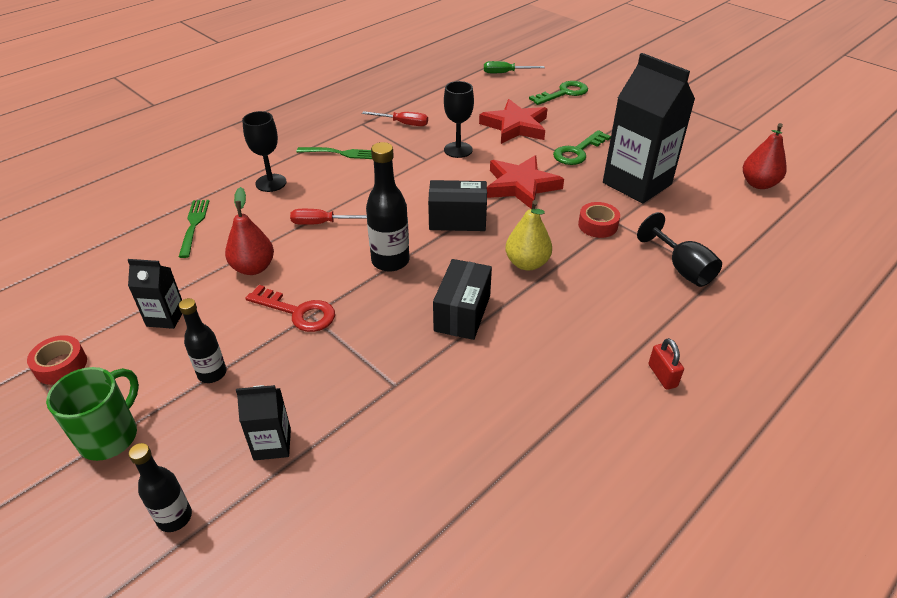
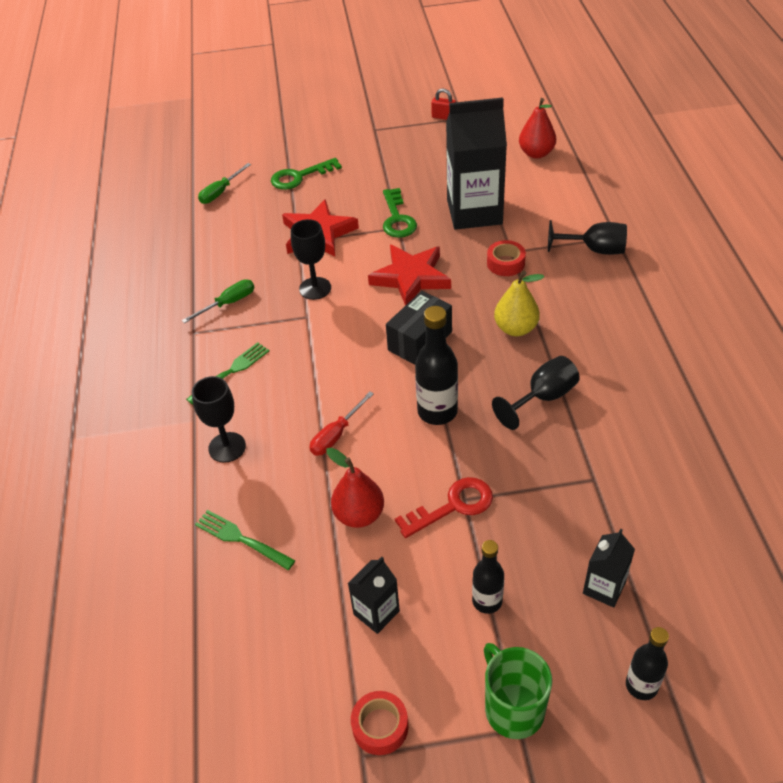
camera: 50 degrees left, 5 degrees up
(403, 123) = (228, 303): red screwdriver -> green screwdriver
(462, 313) = (543, 398): black box -> black goblet
(563, 93) = (299, 177): green key -> green key turned 120 degrees counterclockwise
(662, 375) = (692, 325): red padlock -> red padlock (443, 117)

